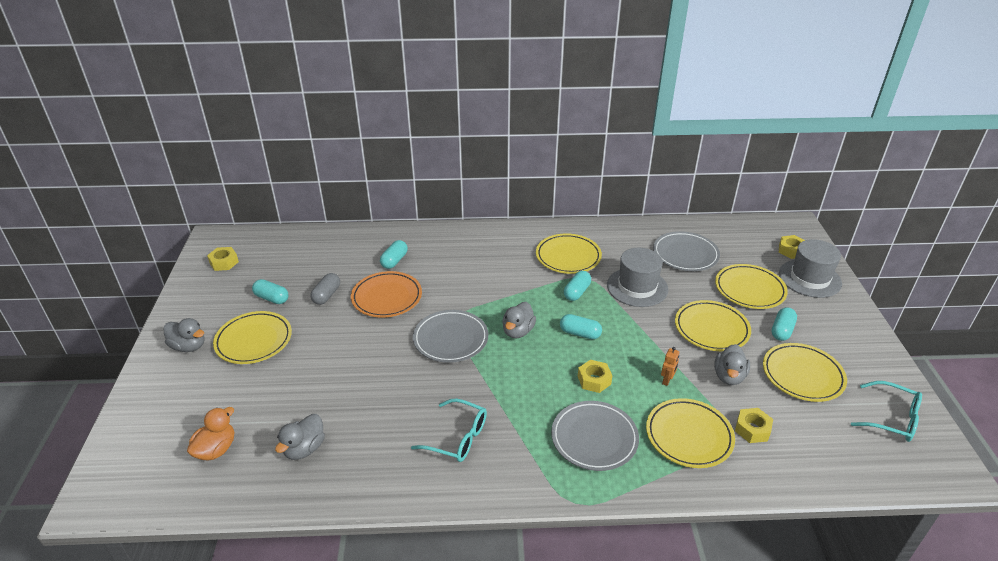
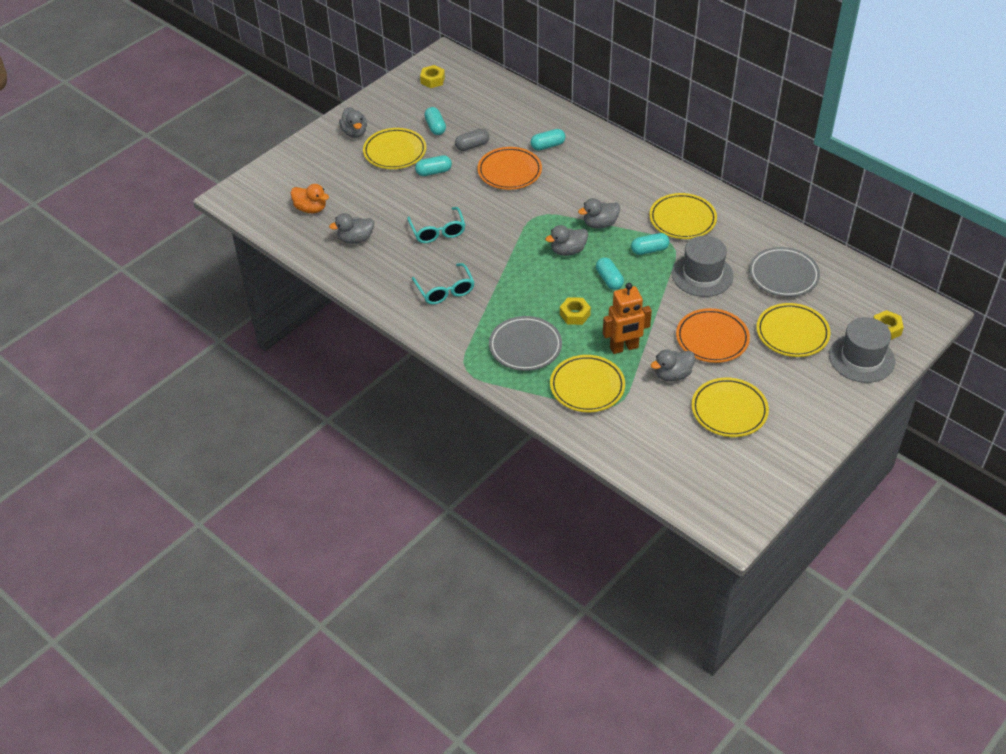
camera: 45 degrees right, 10 degrees up
(216, 449) = (311, 209): orange duck -> orange duck turned 45 degrees clockwise
(450, 339) = (516, 227): grey plate -> none
(514, 295) = (600, 224): none -> grey duck
(667, 380) = (624, 348): orange robot -> orange robot, size x2.12
(711, 329) = (712, 339): yellow plate -> orange plate
(752, 429) = (635, 412): yellow nut -> none
(782, 331) = (766, 375): turquoise capsule -> turquoise capsule (434, 172)
(892, 419) = (747, 477): turquoise glasses -> turquoise glasses (437, 231)

